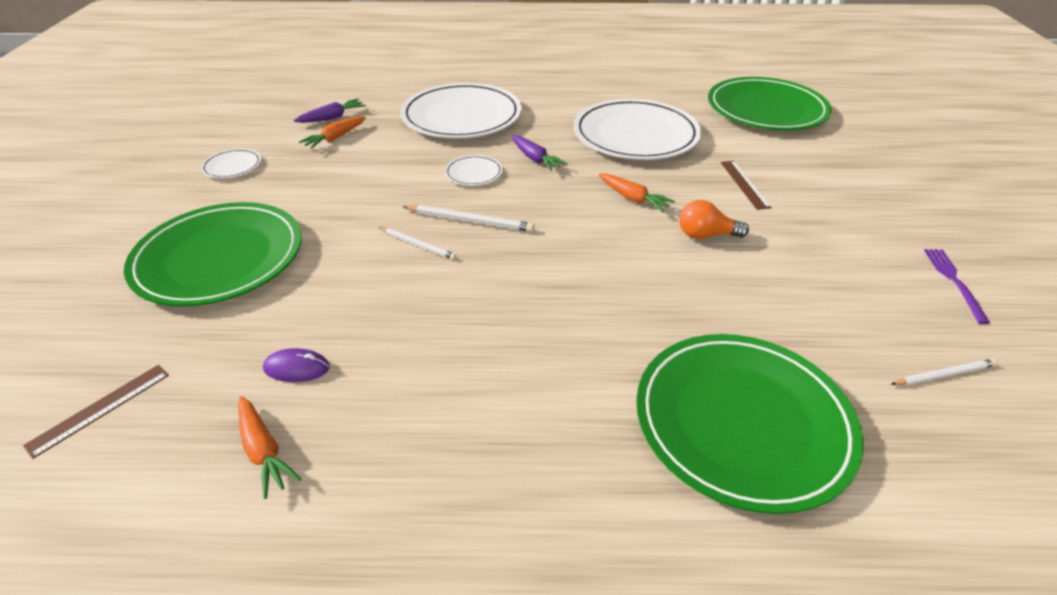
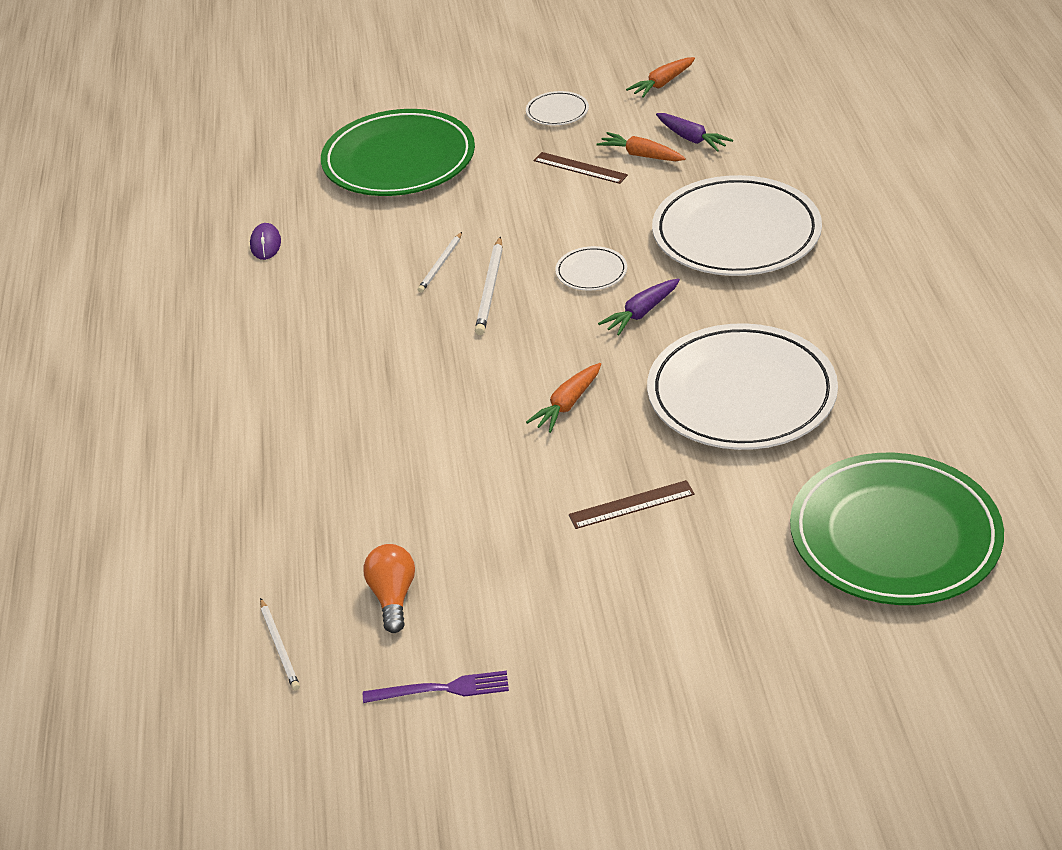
camera: 85 degrees right, 0 degrees up
(100, 409) = (222, 173): brown ruler -> brown ruler (580, 168)
(264, 451) = (185, 255): orange carrot -> orange carrot (662, 84)
(706, 235) = (500, 469): orange light bulb -> orange light bulb (393, 597)
(742, 422) = (215, 496): green plate -> none

